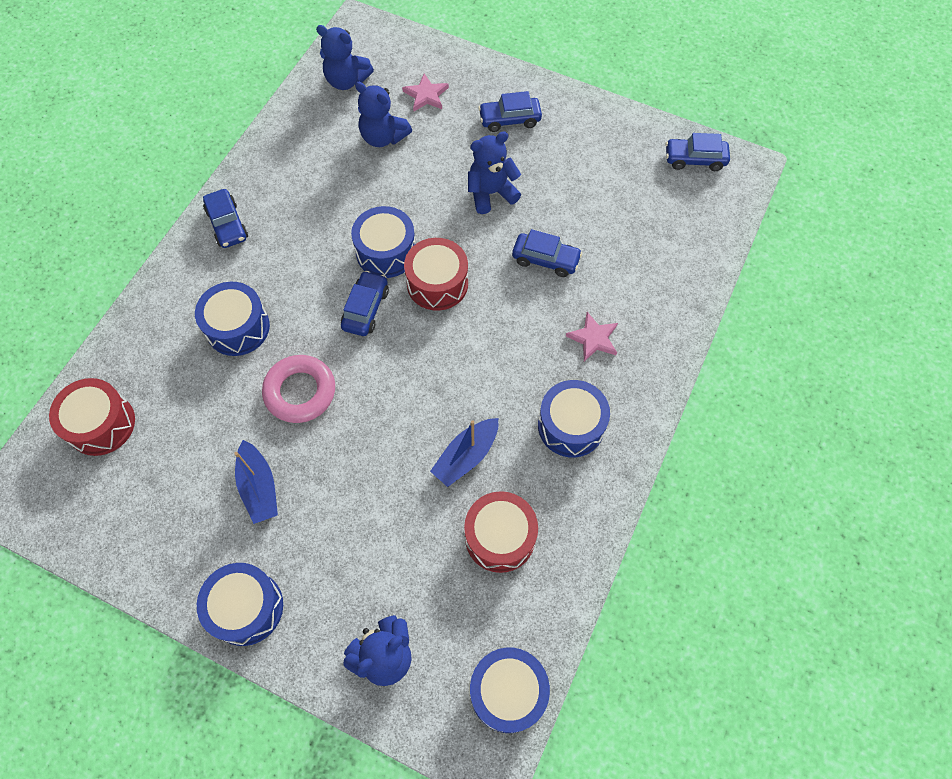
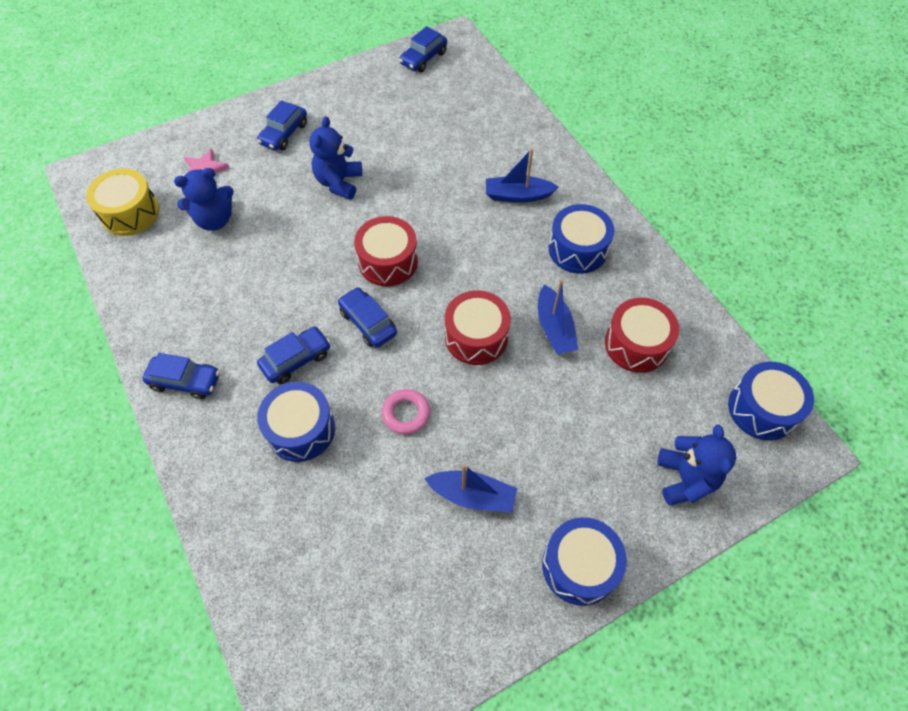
camera: 55 degrees left, 5 degrees down
(101, 424) = (302, 605): red drum -> red drum (476, 337)
(300, 392) = (406, 413): pink ring -> pink ring, size x0.65
(346, 81) = (130, 213): blue teddy bear -> yellow drum
(386, 252) = (327, 279): blue drum -> none
(545, 259) = (428, 184): blue car -> blue car (296, 360)
(593, 338) = (518, 195): pink star -> blue boat

